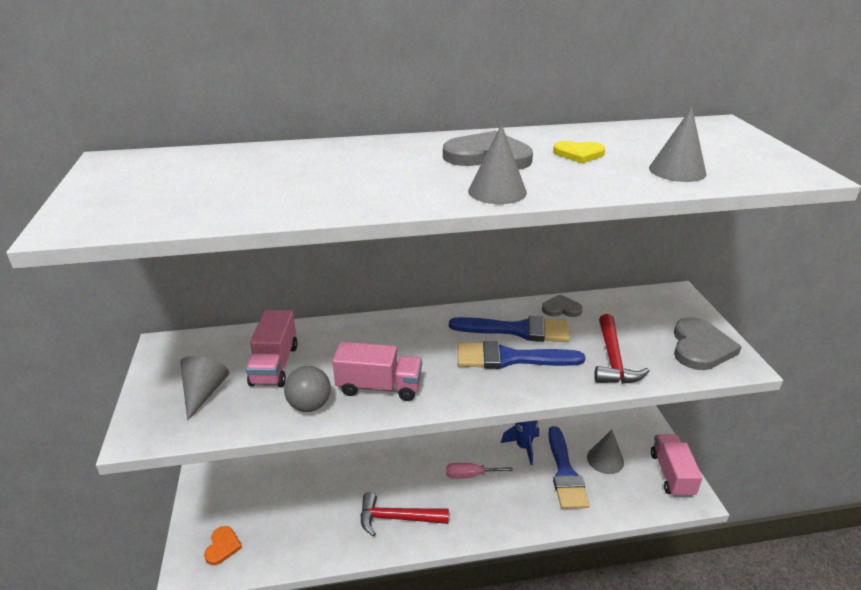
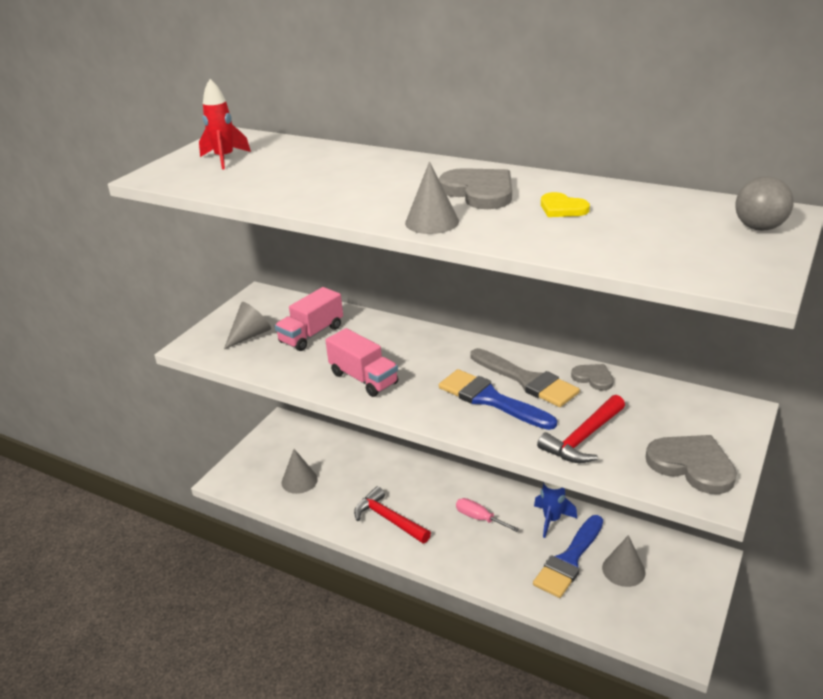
camera: 40 degrees right, 0 degrees up
(148, 185) = (225, 159): none -> red rocket
(222, 546) = (256, 475): orange heart -> none
(310, 405) = (304, 371): grey ball -> grey ball (759, 228)
(517, 330) = (527, 380): blue brush -> grey brush
(671, 474) = (682, 618): pink truck -> none
(677, 171) = (623, 246): grey cone -> grey cone (299, 481)
(700, 347) = (692, 465): grey heart -> grey heart turned 105 degrees counterclockwise

